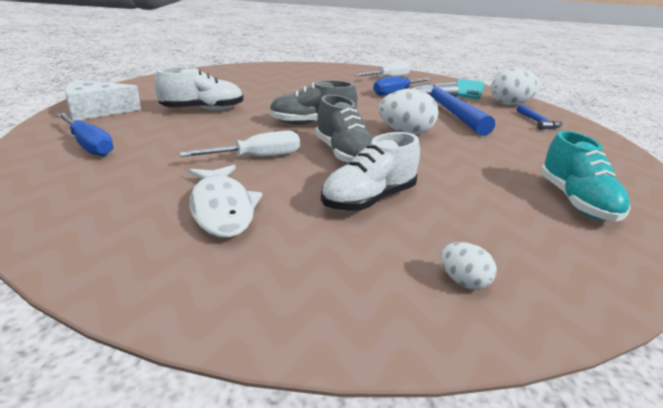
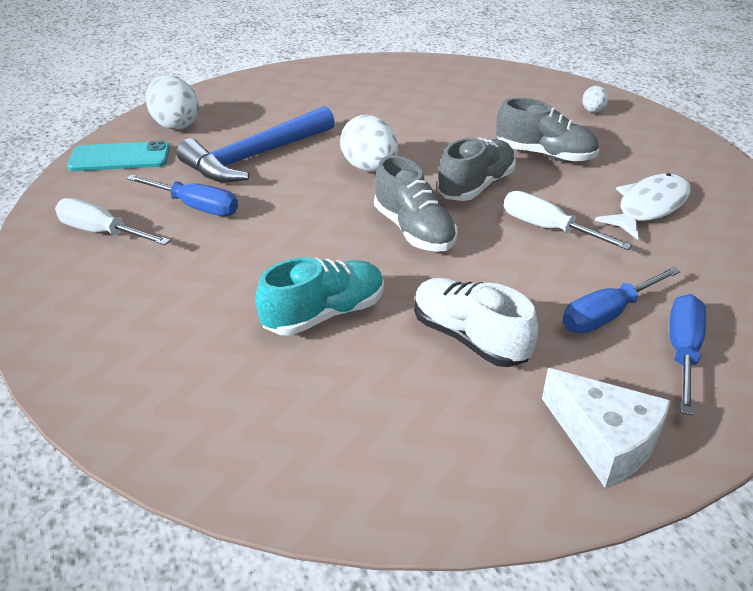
camera: 115 degrees left, 10 degrees up
(153, 140) = (606, 315): none -> blue screwdriver
(369, 199) = (545, 155): white shoe -> grey shoe
(537, 122) = (242, 106): blue hammer -> none
(576, 202) = (437, 86): turquoise shoe -> turquoise shoe (324, 314)

